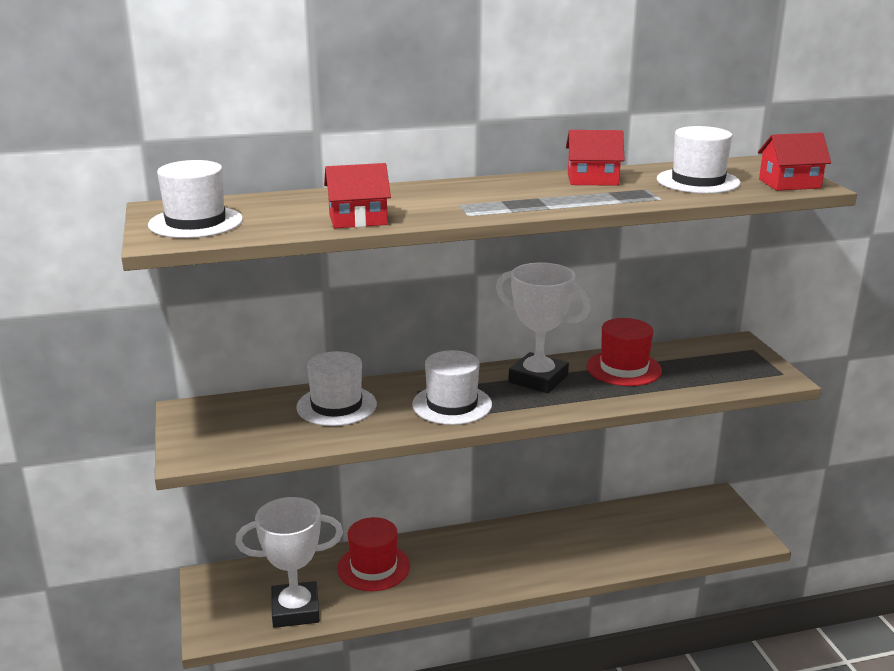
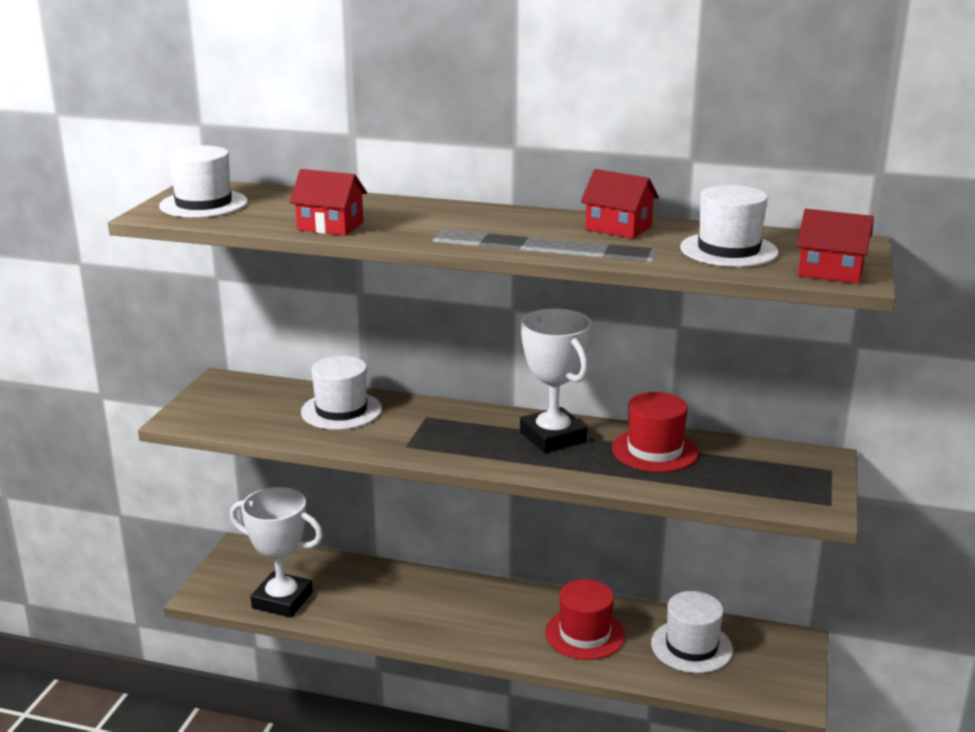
camera: 30 degrees right, 0 degrees up
(373, 567) = (380, 588): red hat -> red hat (584, 634)
(452, 404) = (441, 438): white hat -> white hat (691, 646)

